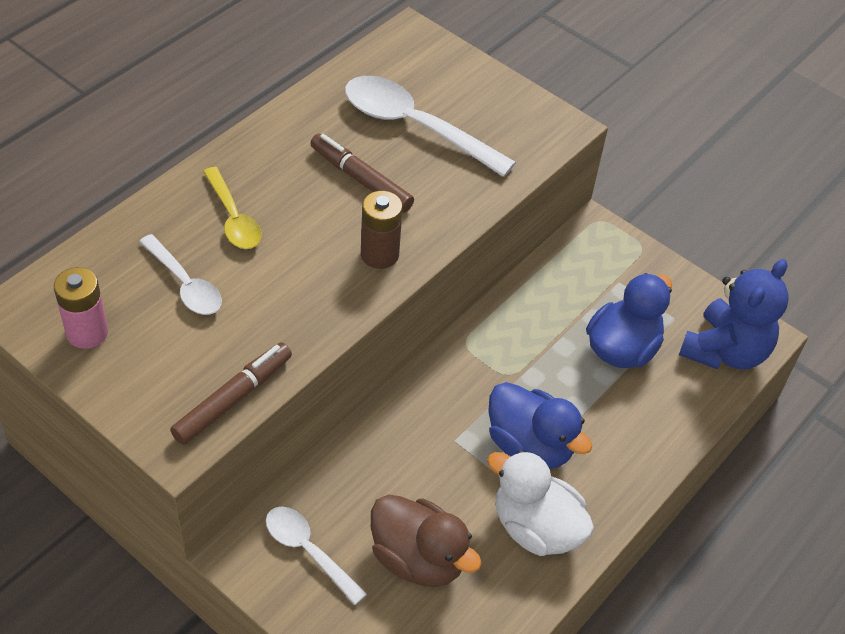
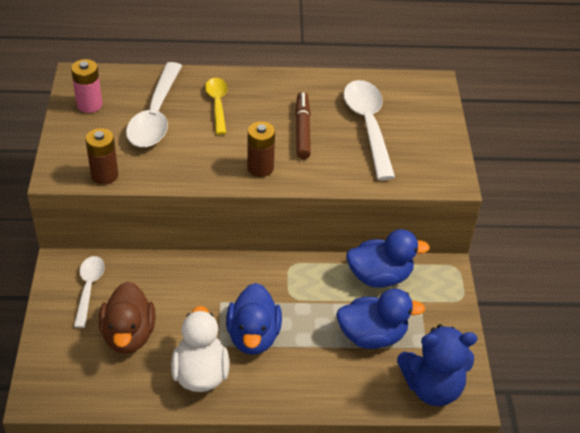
camera: 50 degrees right, 5 degrees down
(185, 284) = (155, 115): white spoon -> white spoon, size x1.69
(232, 399) = (104, 175): brown marker -> brown battery
(233, 218) = (217, 104): yellow spoon -> yellow spoon turned 150 degrees clockwise
(554, 285) = (380, 276): none -> blue duck

